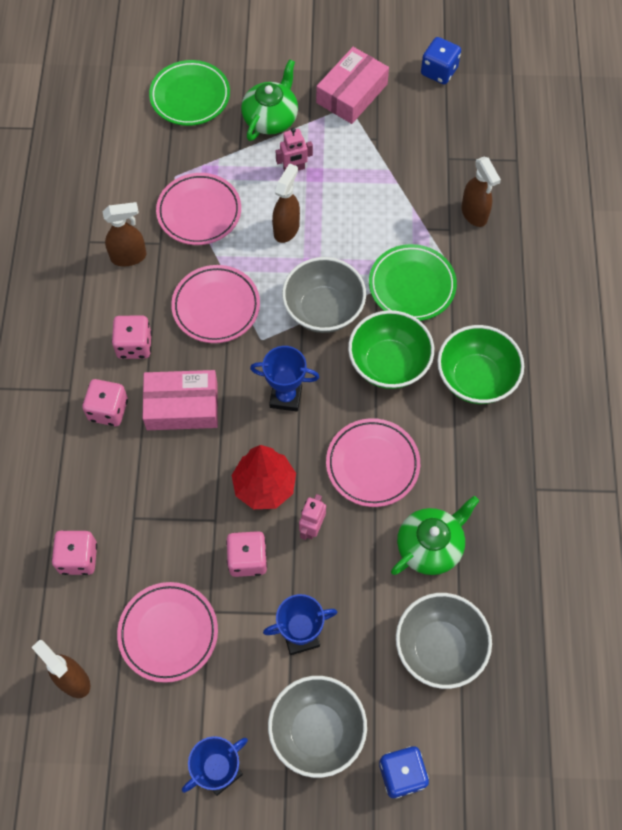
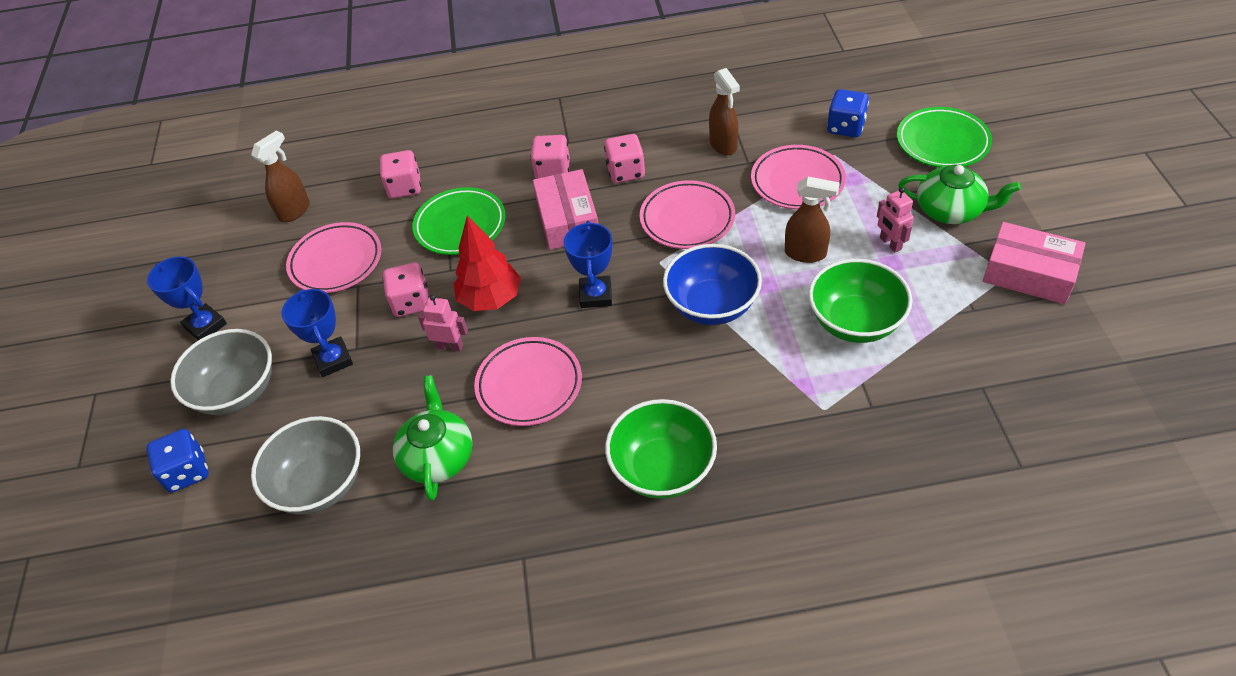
camera: 85 degrees right, 15 degrees down
(323, 310) = (712, 305): grey bowl -> blue bowl
(389, 363) = (659, 377): green bowl -> green bowl (855, 322)
(412, 285) = (773, 381): green plate -> green plate (460, 225)
(430, 546) = (438, 456): green teapot -> green teapot turned 135 degrees counterclockwise
(439, 71) = (1121, 354): blue dice -> blue dice (845, 127)
(474, 214) = (907, 430): brown spray bottle -> none

